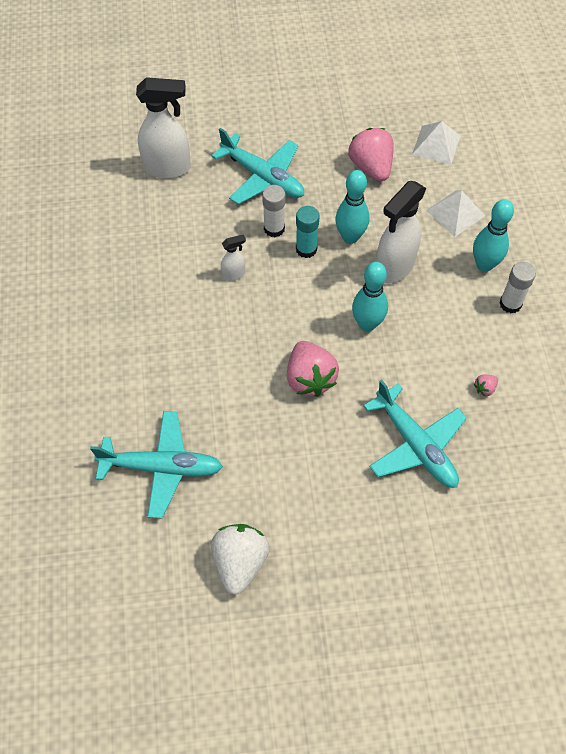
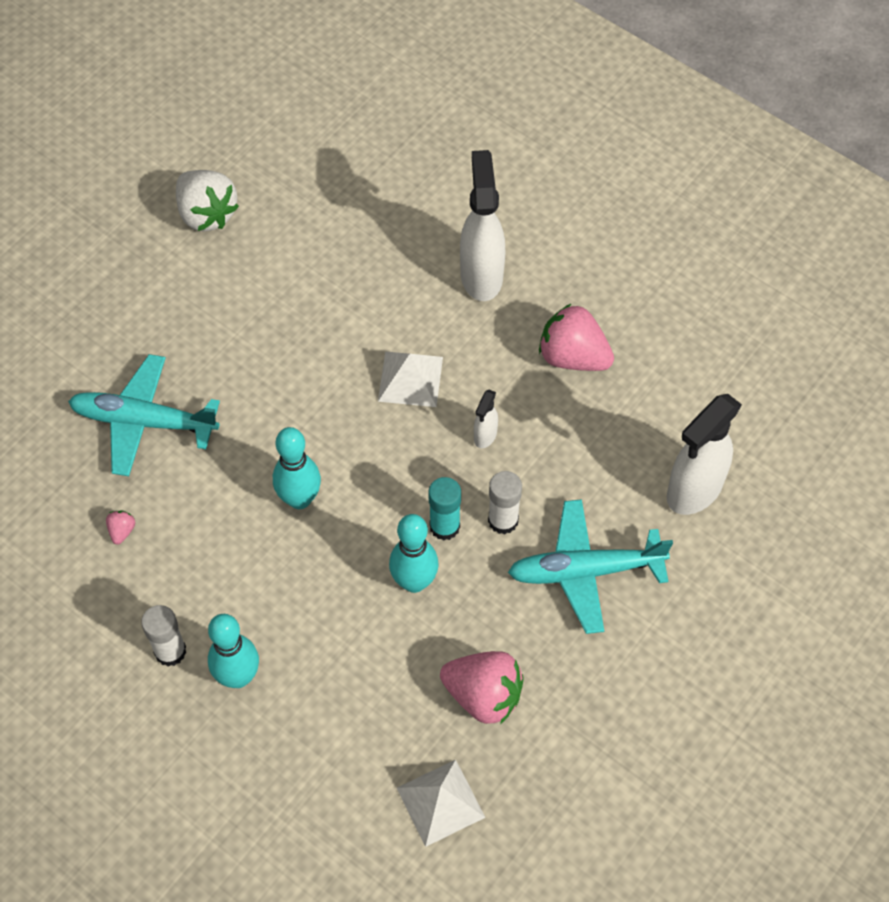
camera: 135 degrees right, 0 degrees up
(161, 467) = (349, 224): turquoise plane -> none
(310, 378) = (301, 399): pink strawberry -> pink strawberry (573, 357)
(394, 267) = (332, 586): white spray bottle -> white spray bottle (481, 275)
(455, 213) = (329, 719): white pyramid -> white pyramid (410, 379)

